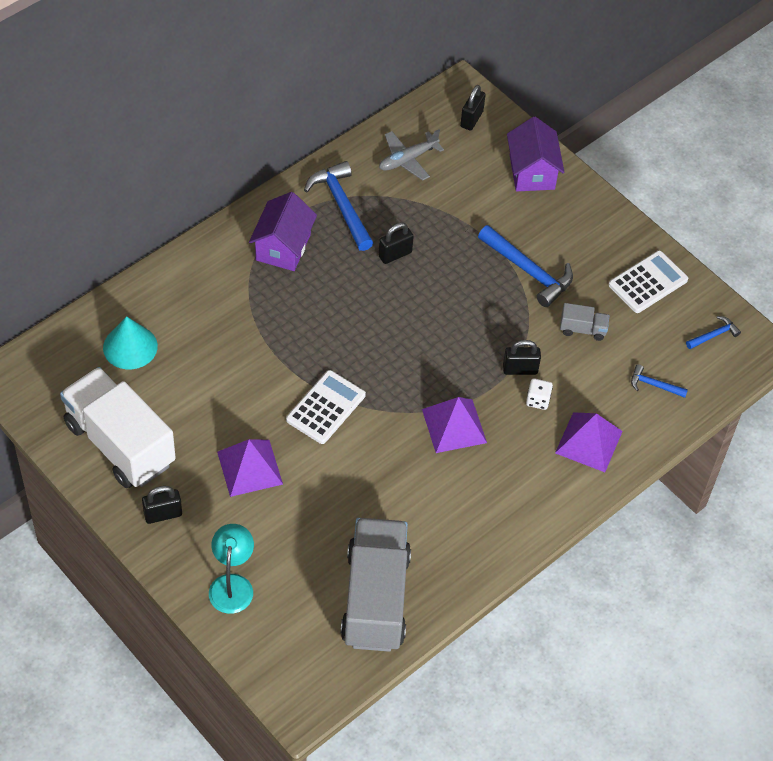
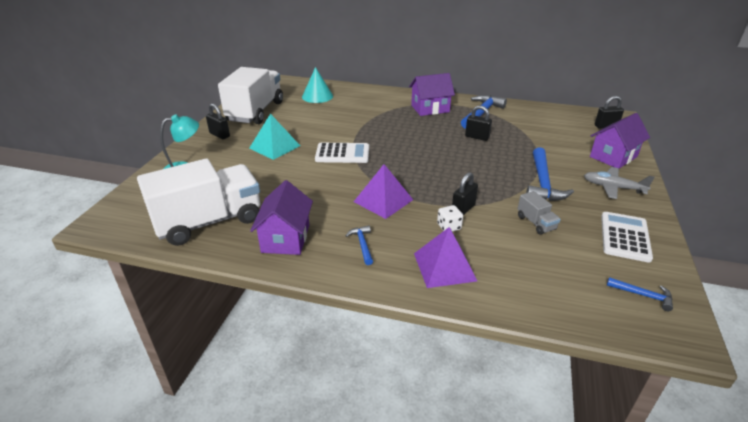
camera: 60 degrees right, 20 degrees down
(250, 467) = (275, 147): purple pyramid -> turquoise pyramid
(375, 598) = (209, 221): grey truck -> white truck
(407, 159) = (543, 119): grey plane -> grey plane (613, 187)
(457, 543) = (286, 238): none -> purple house
(520, 369) = (463, 209): black padlock -> black padlock turned 75 degrees clockwise
(648, 282) = (625, 237): white calculator -> white calculator turned 90 degrees counterclockwise
(654, 385) = (543, 280): blue hammer -> blue hammer (362, 244)

